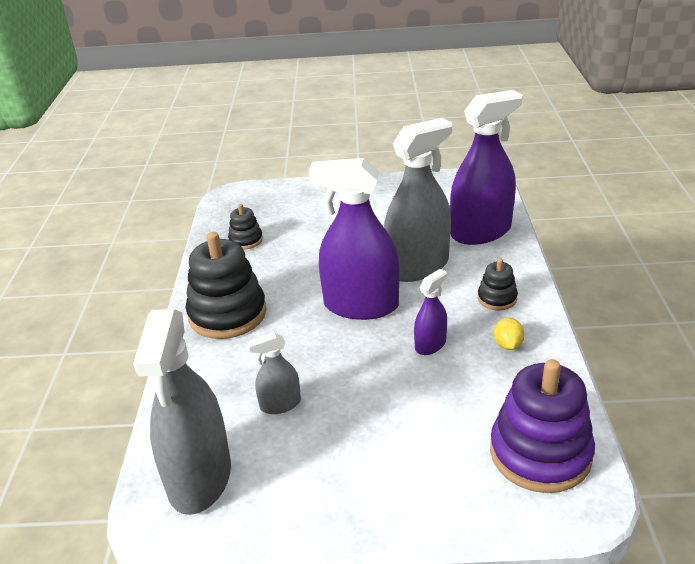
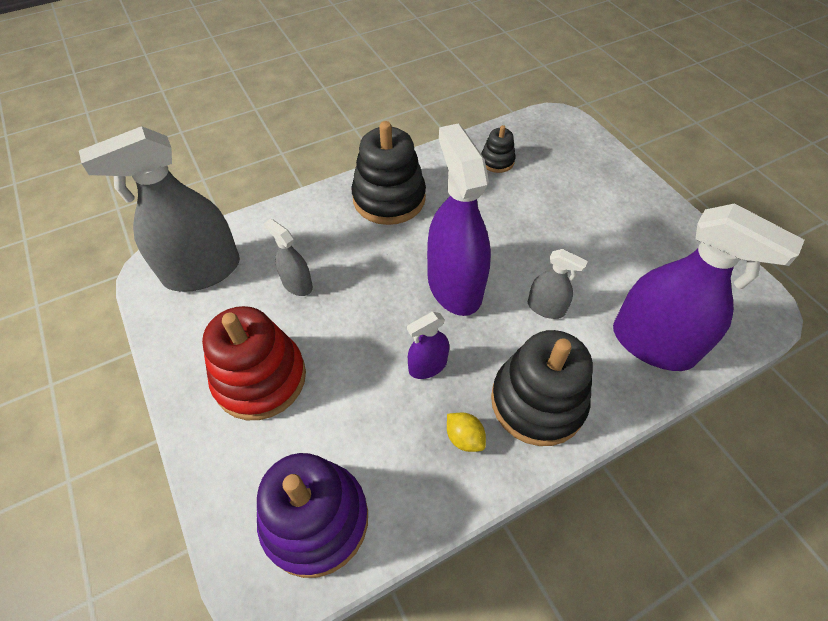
camera: 60 degrees right, 20 degrees up
(374, 458) = (260, 378): none -> red stacking toy
(417, 266) = (546, 308): grey spray bottle -> grey spray bottle, size x0.48
(430, 345) = (427, 366): purple spray bottle -> purple spray bottle turned 135 degrees clockwise
(497, 298) = (537, 401): black stacking toy -> black stacking toy, size x2.02
(508, 345) = (464, 438): yellow lemon -> yellow lemon turned 75 degrees clockwise

